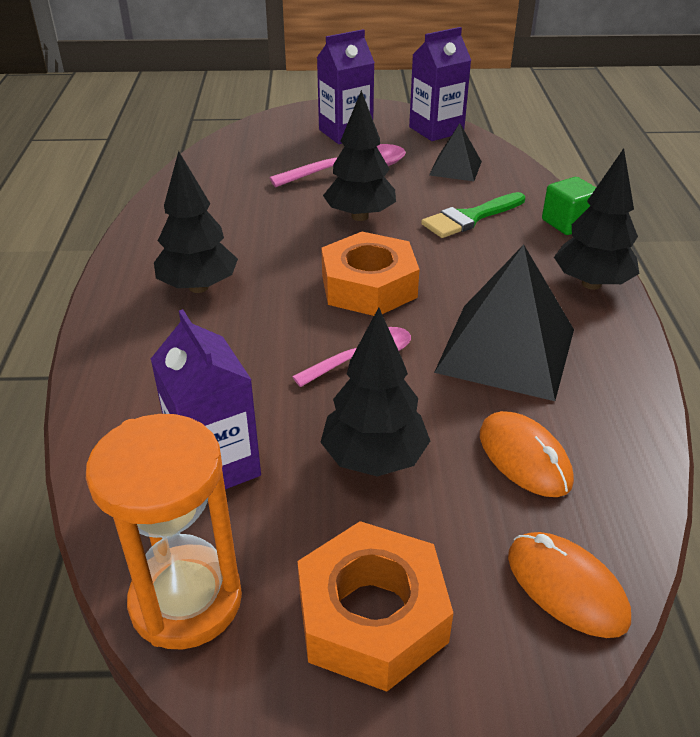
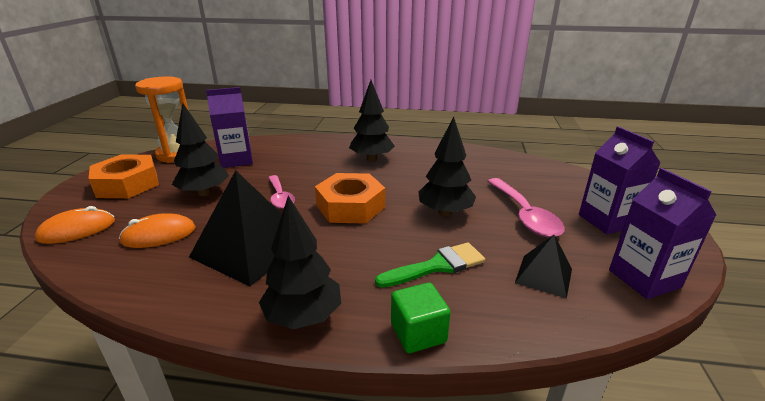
camera: 100 degrees right, 10 degrees down
(470, 218) = (437, 266): green brush -> green brush turned 90 degrees clockwise

